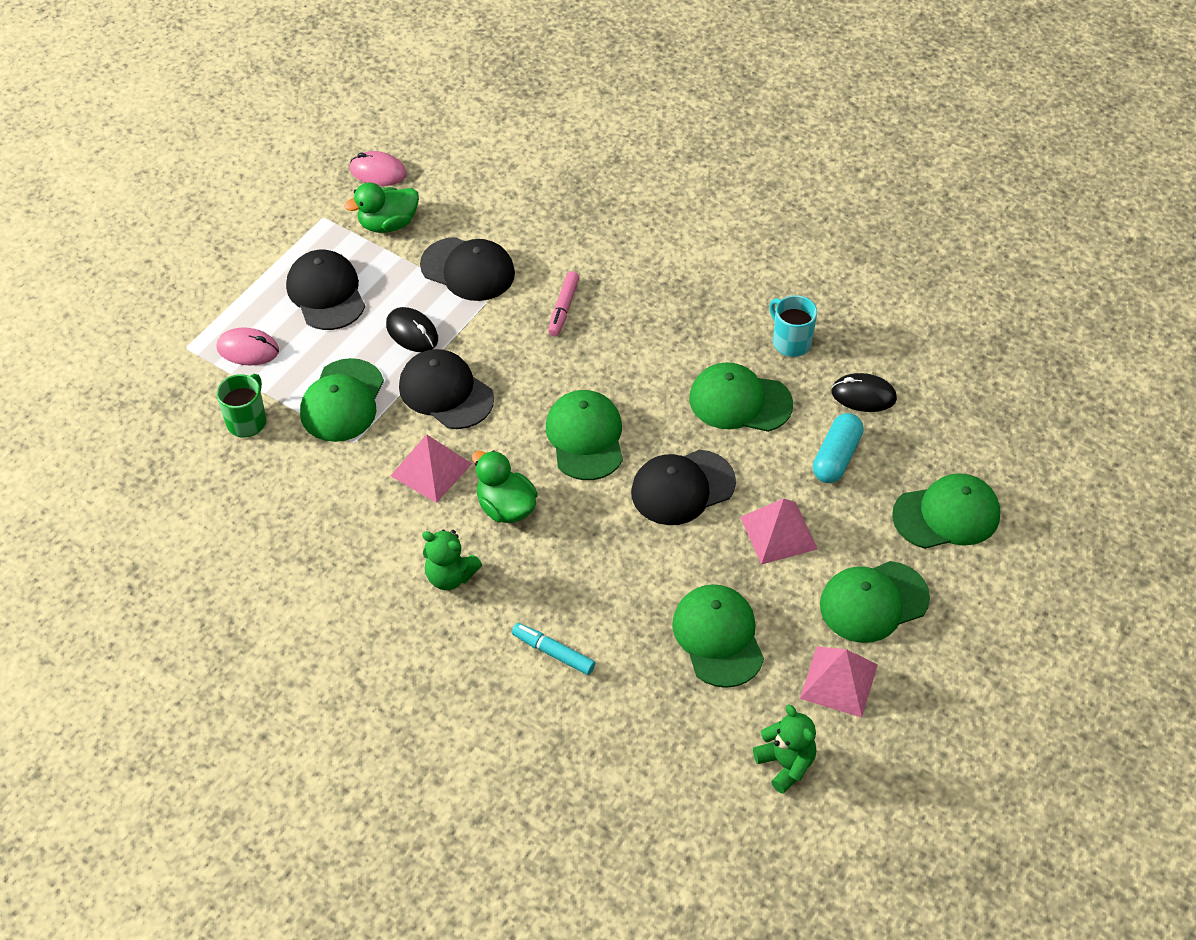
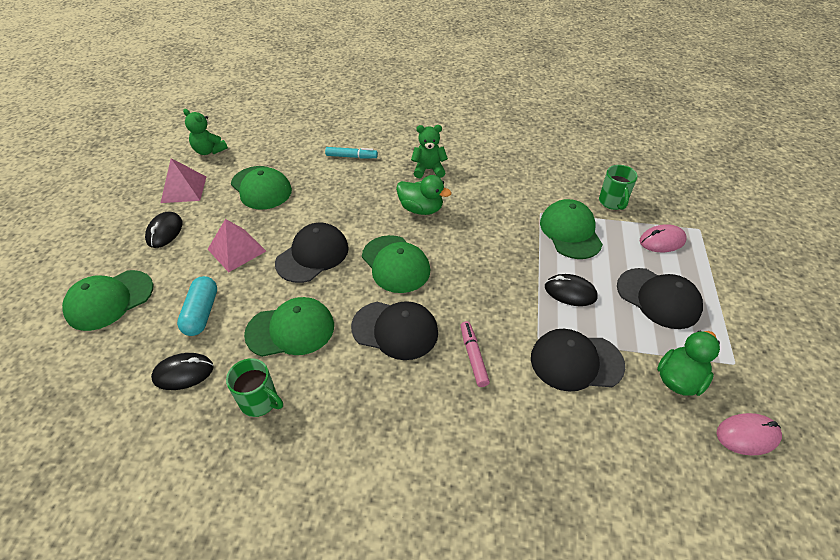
camera: 155 degrees right, 5 degrees down
(431, 469) = (481, 213): pink pyramid -> none
(446, 392) = (510, 260): black cap -> black cap (395, 330)
(790, 342) = (260, 401): turquoise mug -> green mug
(873, 602) = (165, 232): green cap -> black mouse

